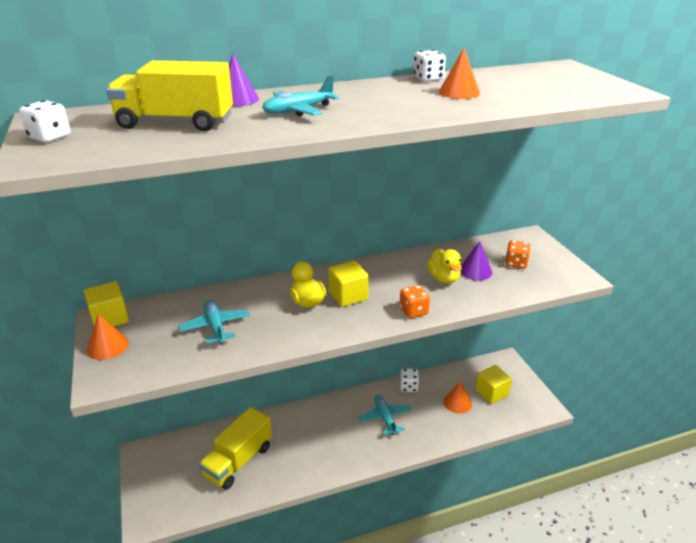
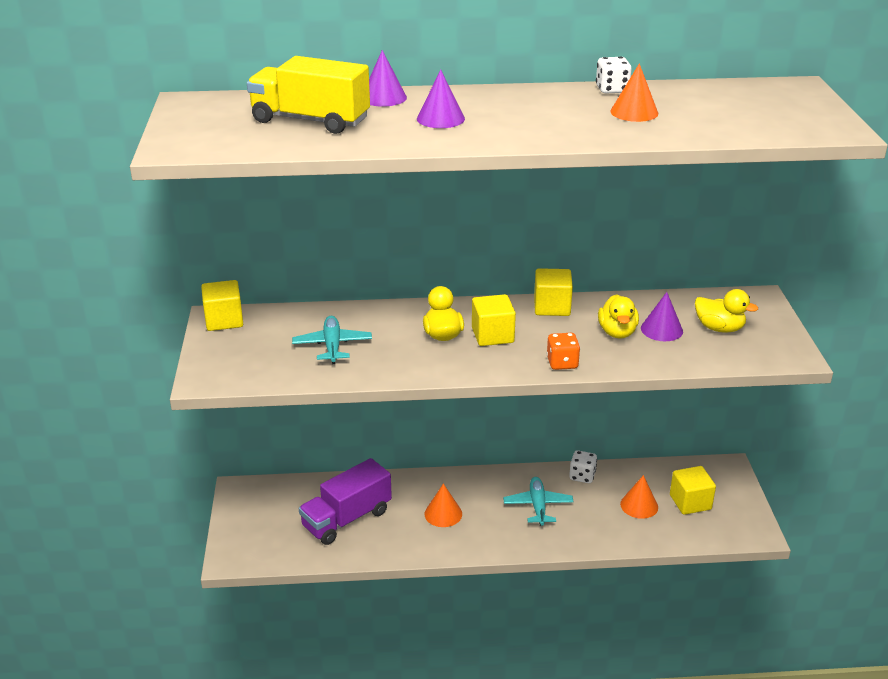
camera: 15 degrees right, 0 degrees up
(50, 137) = (188, 124): white dice -> none
(108, 346) = (216, 348): orange cone -> orange cone (443, 514)
(238, 461) = (346, 519): yellow truck -> purple truck
(298, 111) = (440, 118): turquoise plane -> purple cone
(385, 265) = (552, 307): none -> yellow cube
(516, 263) = (719, 328): orange dice -> yellow duck

